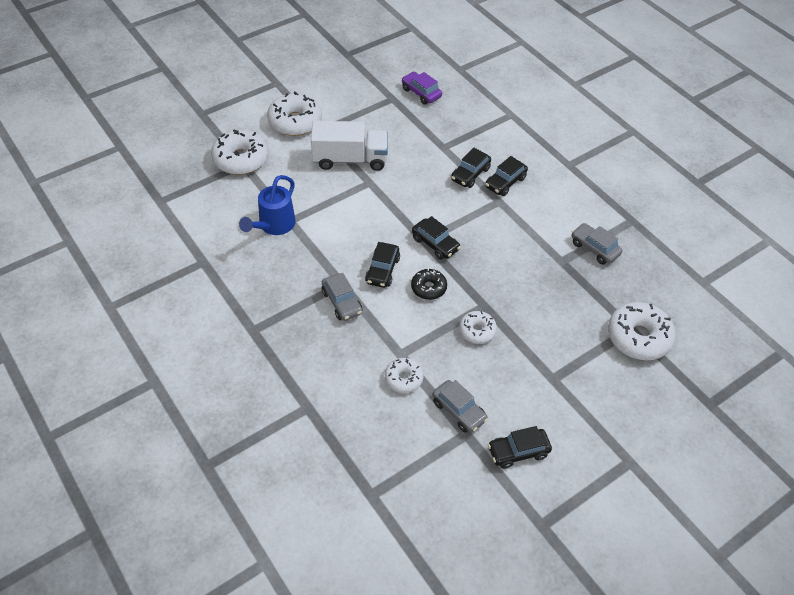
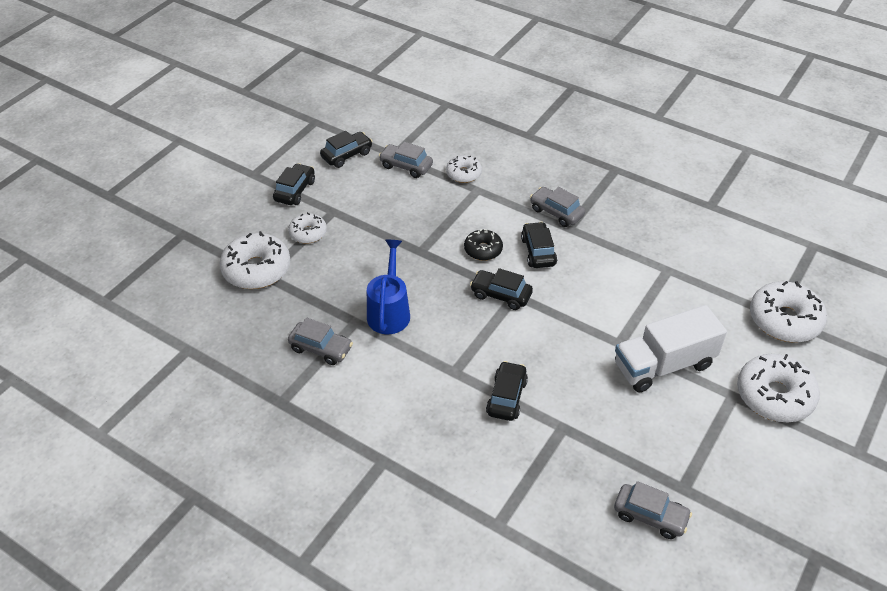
camera: 160 degrees right, 5 degrees down
(273, 225) = (678, 259): blue watering can -> blue watering can (389, 311)
(421, 93) = (650, 516): purple car -> grey car
(477, 331) = (417, 227): white donut -> white donut (308, 233)
(505, 182) = (457, 400): black car -> black car (295, 191)

